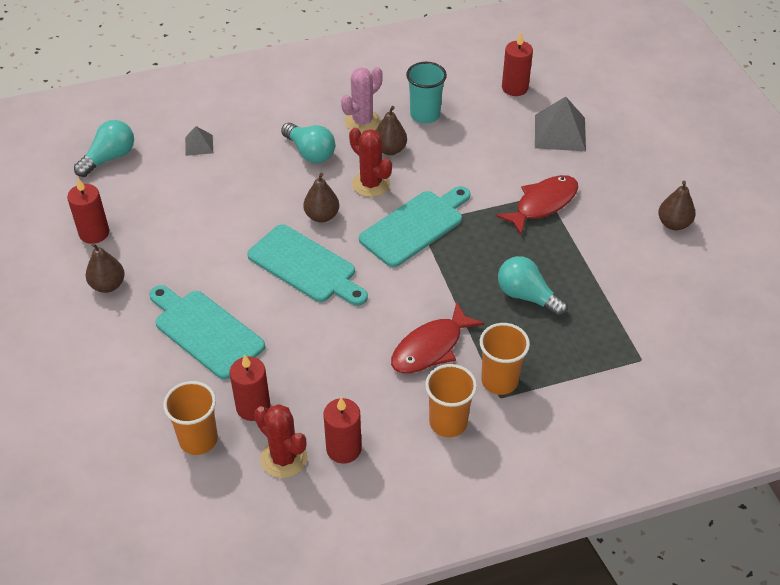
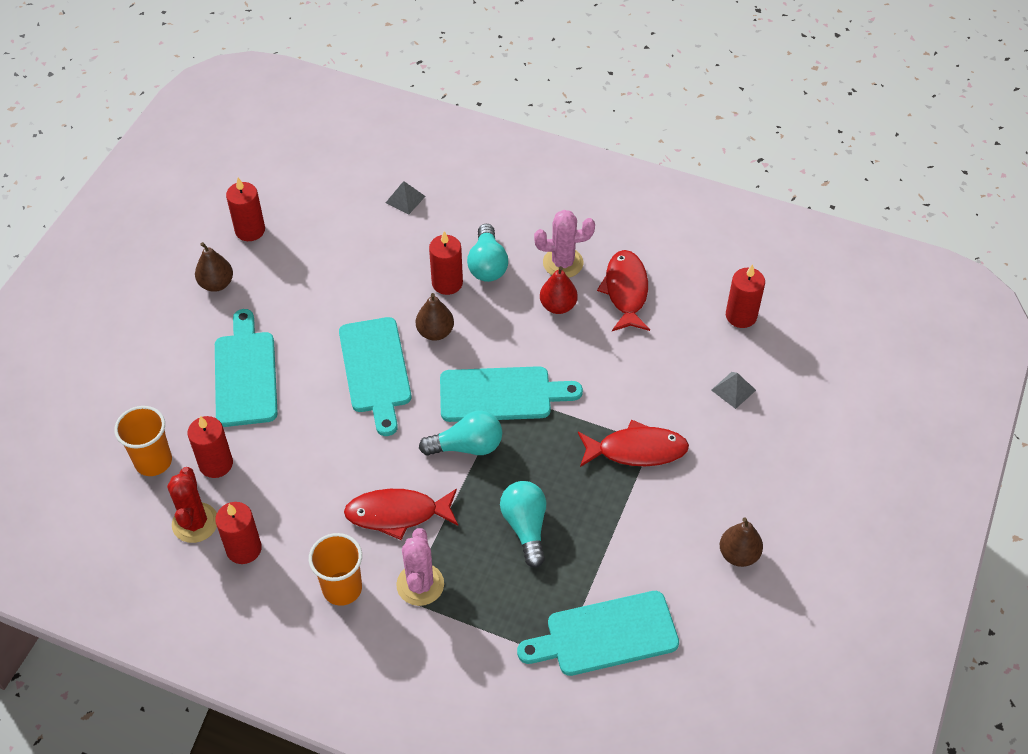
camera: 40 degrees right, 5 degrees up
(109, 158) = (325, 168): turquoise light bulb -> turquoise light bulb (467, 446)
(294, 180) = (447, 283): none -> red candle
(371, 184) = (506, 329): red cactus -> none
(390, 150) = (558, 306): brown pear -> red pear
(425, 115) = (626, 291): turquoise cup -> red fish
(499, 381) = (420, 584): orange cup -> pink cactus
(560, 132) = (733, 390): grey pyramid -> grey pyramid, size x0.54
(652, 325) = (605, 635): none -> turquoise cutting board

